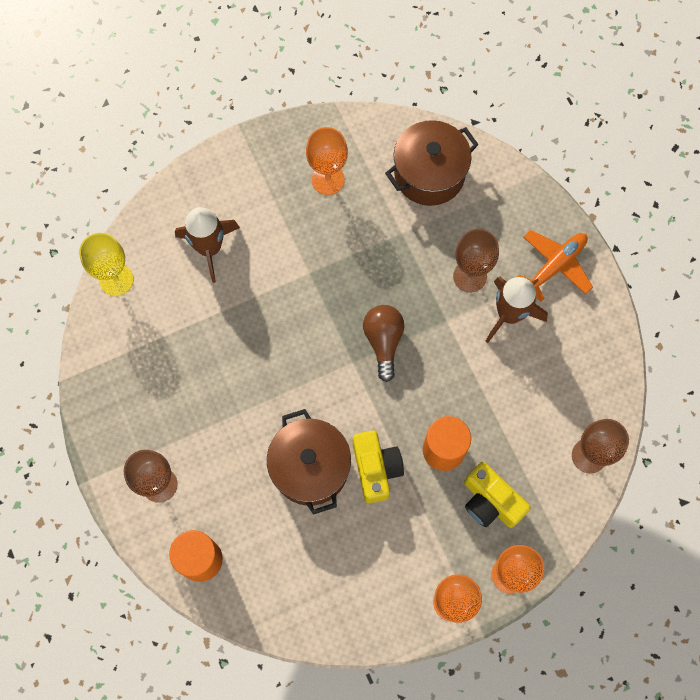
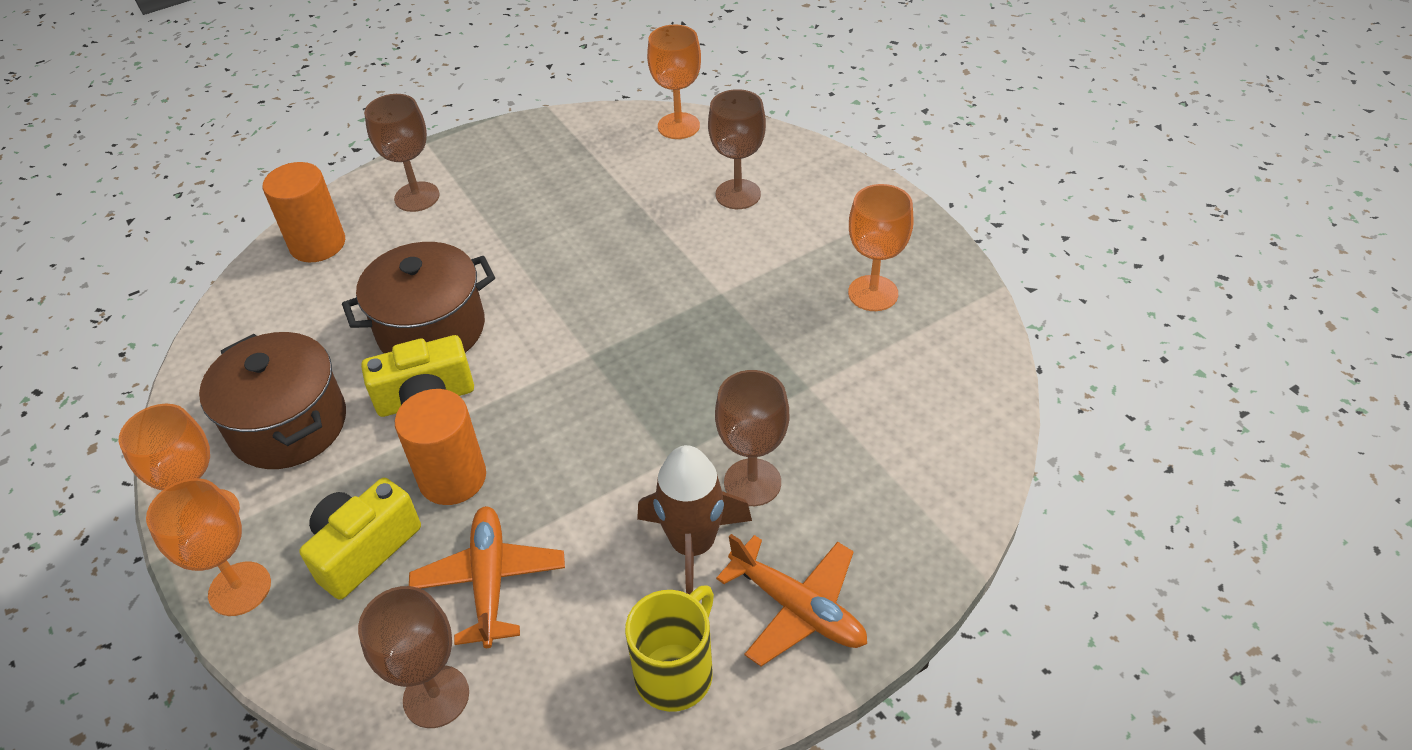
camera: 85 degrees right, 25 degrees down
(116, 280) = (678, 126): yellow goblet -> orange goblet
(209, 248) = (738, 194): brown rocket -> brown goblet
(383, 341) = (625, 385): brown light bulb -> none
(429, 174) = (921, 409): brown pot -> brown pot (289, 425)
(520, 427) = (490, 581): none -> orange plane
(586, 331) = (676, 672): none -> yellow mug

